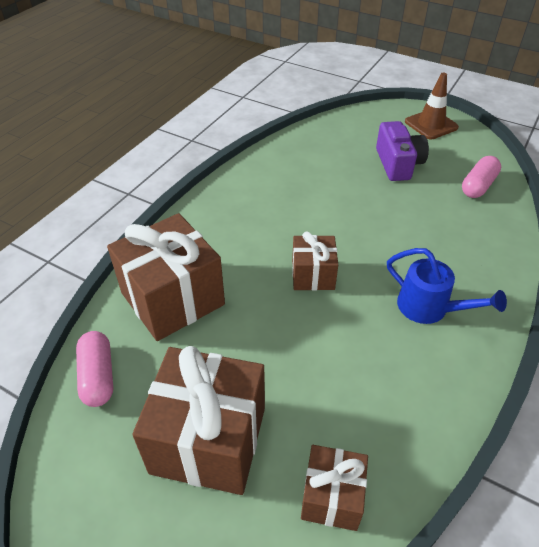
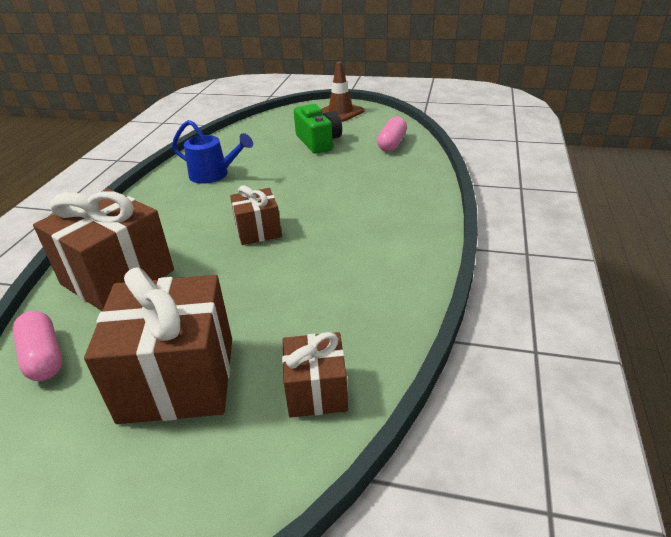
camera: 15 degrees left, 10 degrees down
(398, 164) = (318, 142): purple camera -> green camera
(430, 309) = (373, 232): blue watering can -> blue watering can (214, 175)

